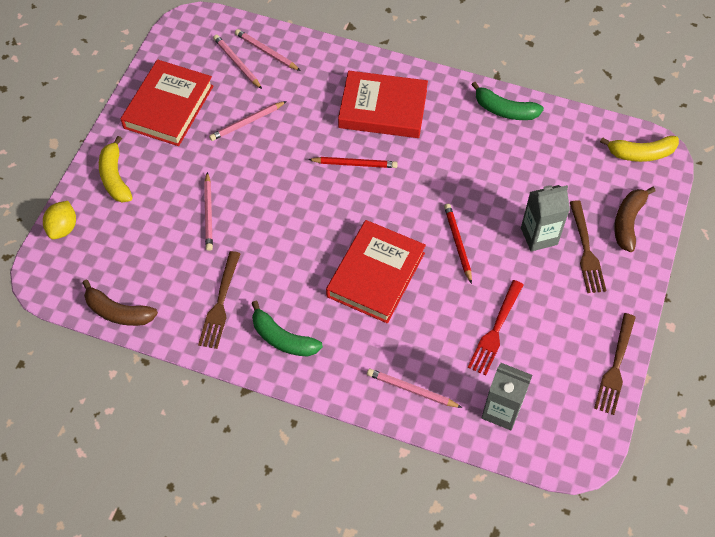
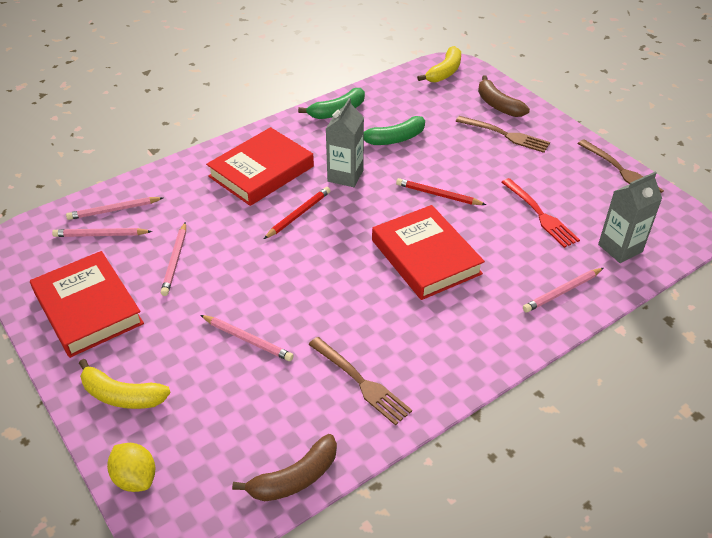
camera: 55 degrees left, 15 degrees down
(283, 338) = (441, 353): green banana -> green banana (394, 139)
(539, 236) = (471, 151): grey carton -> grey carton (345, 176)

